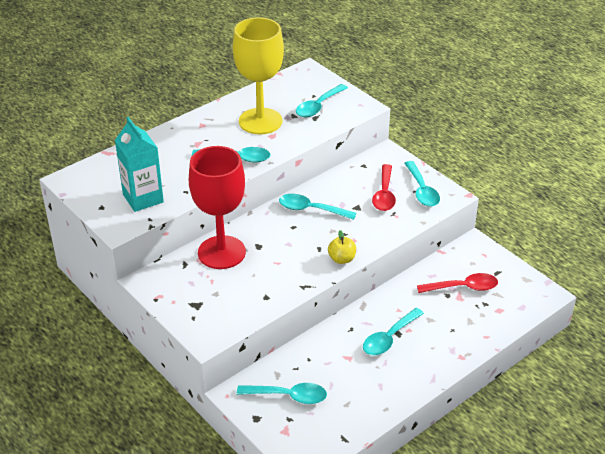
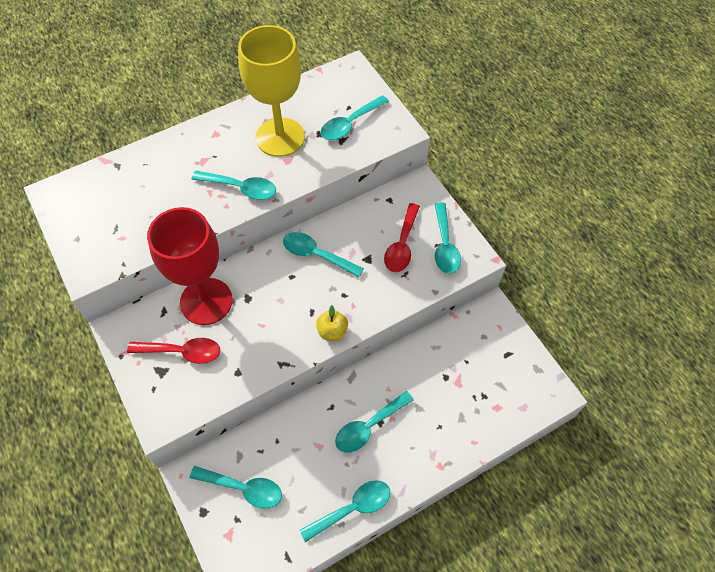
camera: 10 degrees right, 20 degrees up
(143, 198) = (124, 233): turquoise carton -> none
(392, 396) = (352, 508): none -> turquoise spoon
(463, 287) = (465, 369): red spoon -> red spoon (182, 352)

